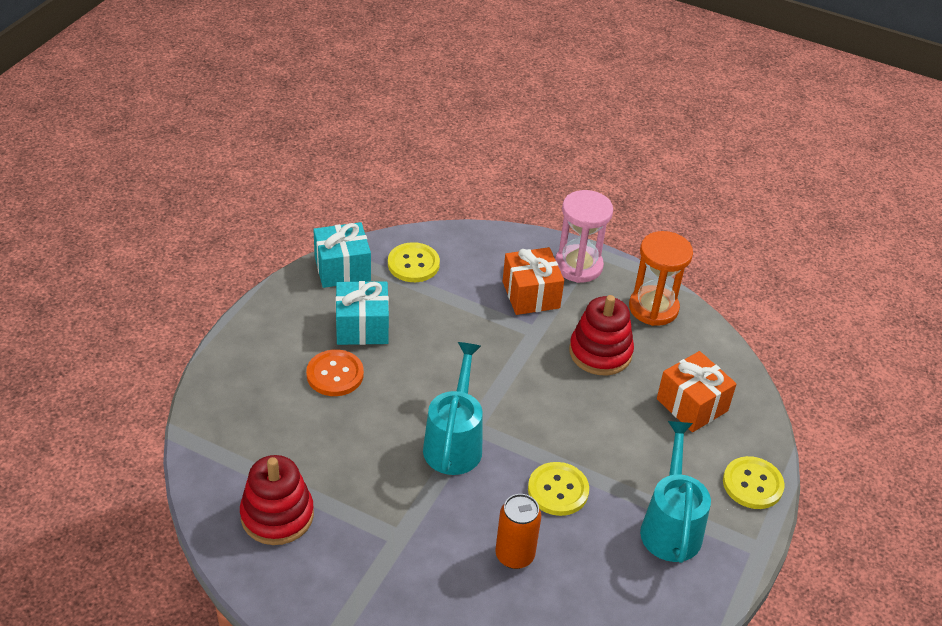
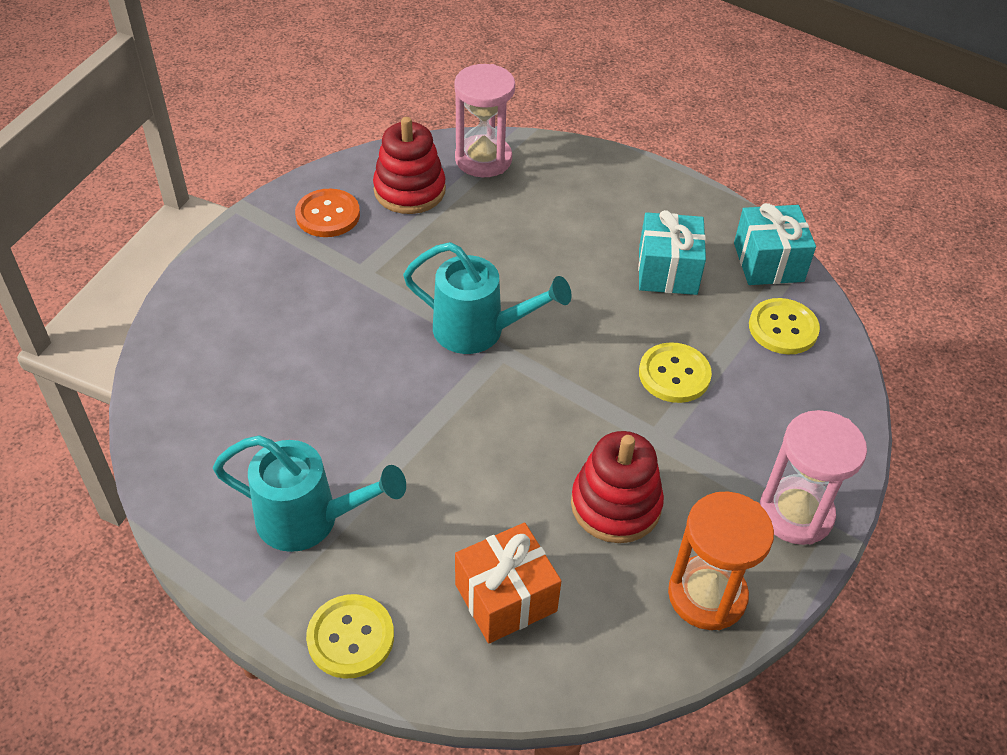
camera: 100 degrees right, 5 degrees up
(223, 461) = (483, 159): none -> pink hourglass
(335, 374) = (592, 243): orange button -> orange button (328, 215)
(514, 555) = (311, 360): orange can -> none
(531, 295) = (730, 444): orange gift -> none
(558, 490) = (390, 414): yellow button -> yellow button (674, 374)

